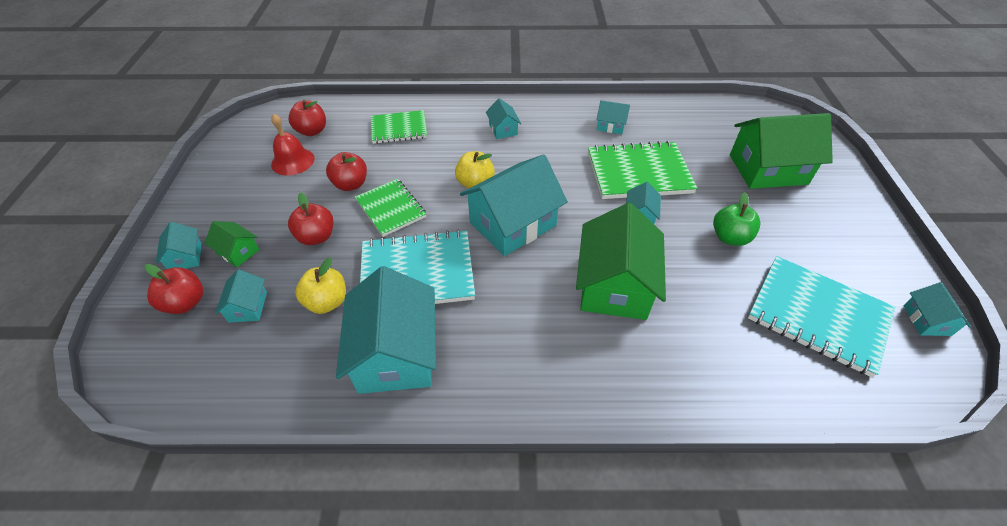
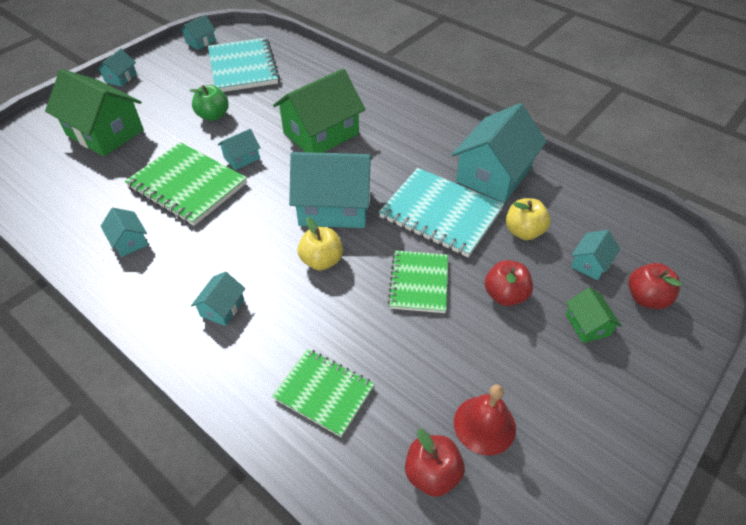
camera: 140 degrees left, 0 degrees up
(185, 257) = (644, 351): turquoise house -> turquoise house (121, 78)
(351, 184) = (437, 339): red apple -> none

